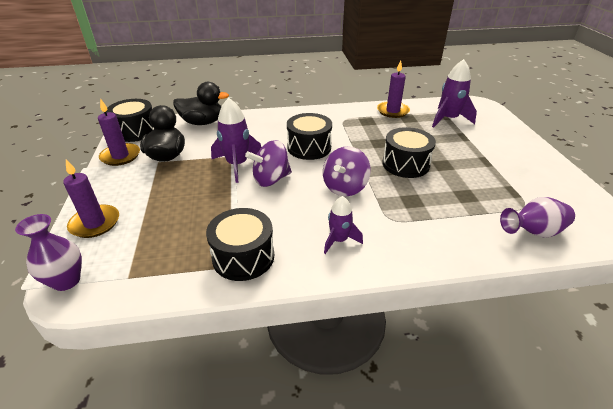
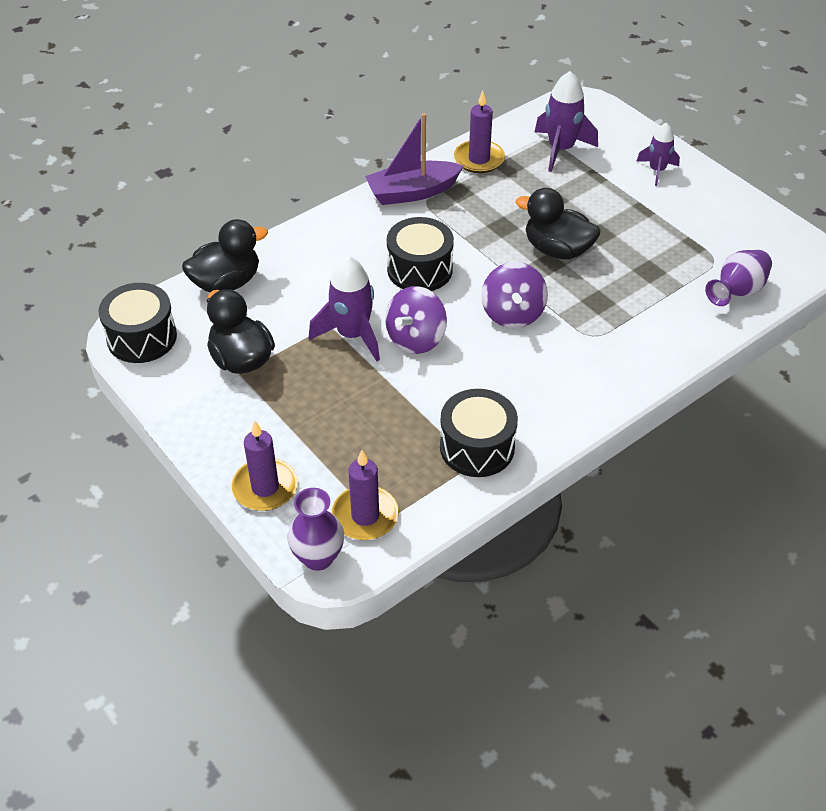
camera: 30 degrees left, 10 degrees up
(120, 156) = (174, 387): purple candle -> purple candle (365, 516)
(339, 240) = (558, 385): purple rocket -> purple rocket (657, 170)
(340, 114) = (412, 192): none -> purple boat
(405, 164) = (557, 250): black drum -> black duck

